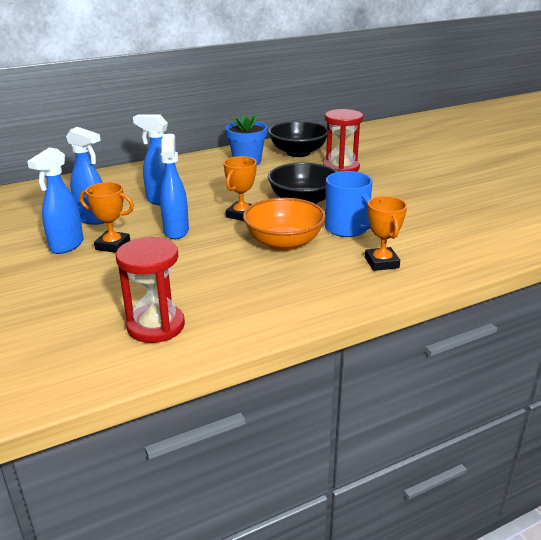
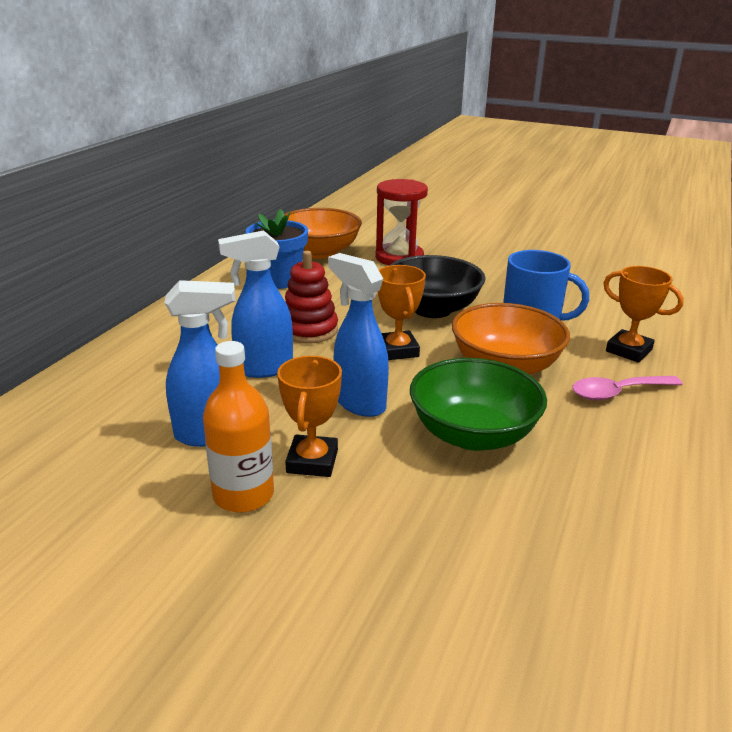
camera: 40 degrees left, 0 degrees up
(66, 246) = (243, 495): blue spray bottle -> orange bottle
(113, 245) = (312, 461): orange trophy -> orange trophy turned 60 degrees counterclockwise
(156, 326) = (577, 546): red hourglass -> none
(202, 264) = (473, 434): none -> green bowl
(216, 191) = (309, 330): none -> red stacking toy
(298, 152) = (319, 252): black bowl -> orange bowl
(323, 279) = (617, 393): none -> pink spoon

